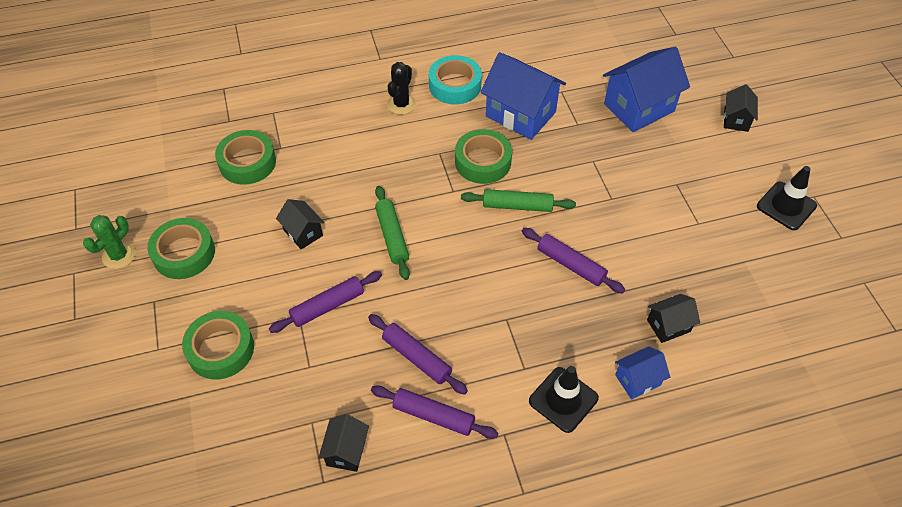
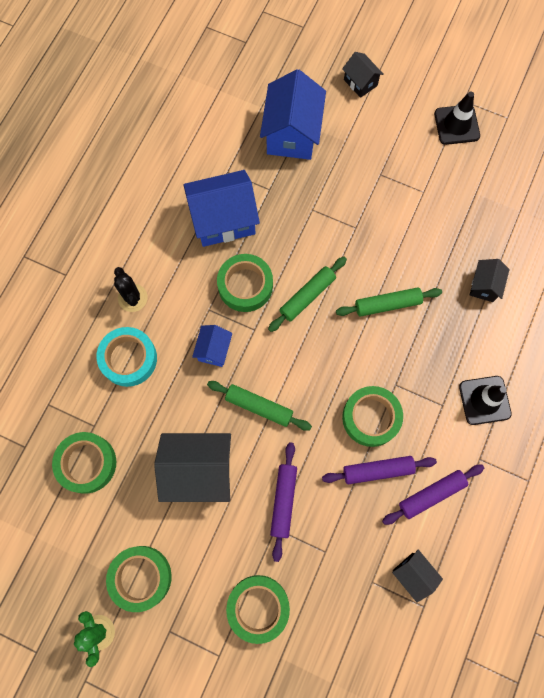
camera: 50 degrees left, 20 degrees up
(303, 233) = (199, 470): black house -> black house, size x1.93
(455, 85) = (149, 242): turquoise tape -> turquoise tape (128, 359)
(459, 320) = (371, 417): none -> green tape
(571, 265) = (387, 304): purple rolling pin -> green rolling pin
(638, 380) = (507, 341): blue house -> blue house (214, 350)

